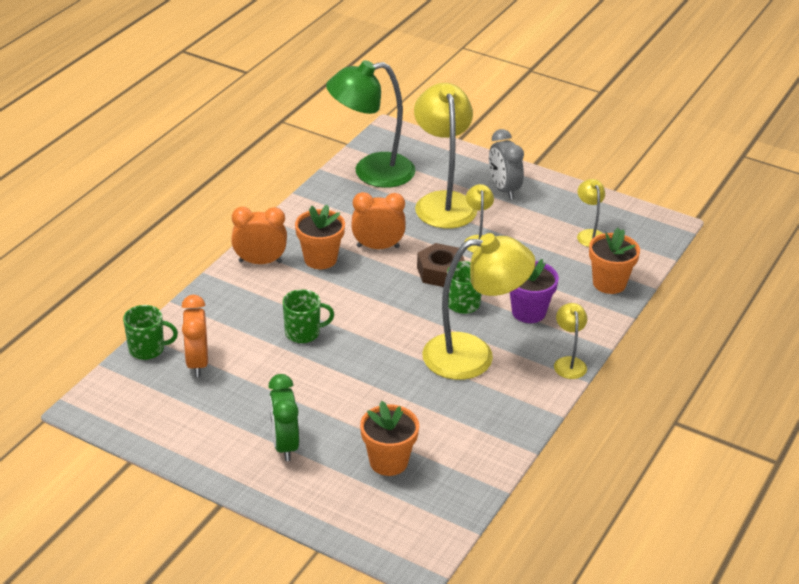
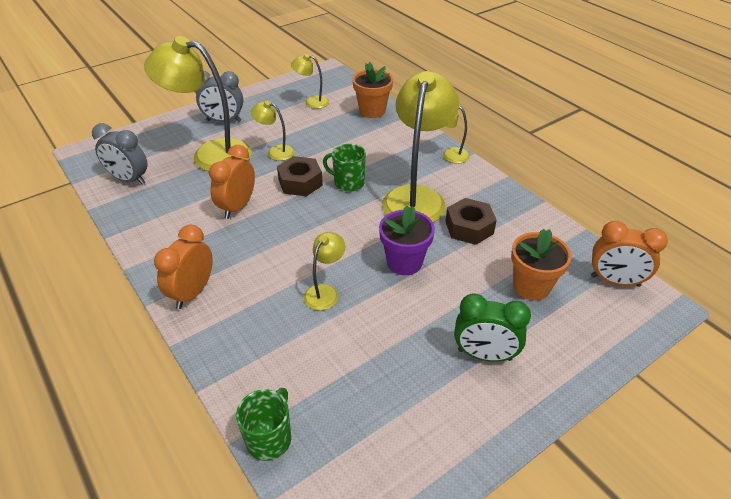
camera: 65 degrees left, 5 degrees up
(197, 363) = (321, 394): orange clock -> orange clock (615, 281)
(303, 333) = (325, 292): green mug -> yellow lamp
(320, 259) = (224, 248): orange flower pot -> none
(371, 172) = (129, 180): green lamp -> grey clock
(449, 403) = (469, 227): none -> brown nut
(528, 312) = (381, 154): purple flower pot -> purple flower pot (404, 262)

